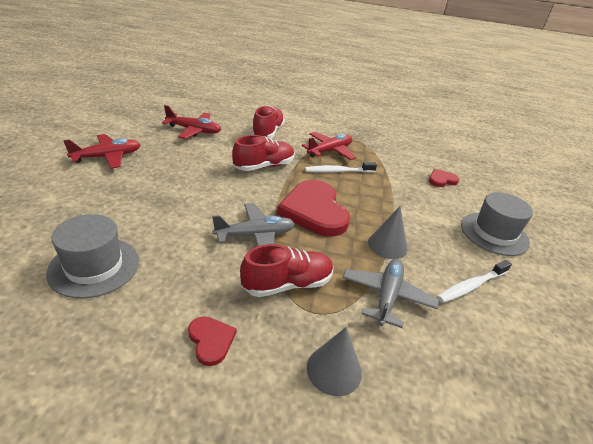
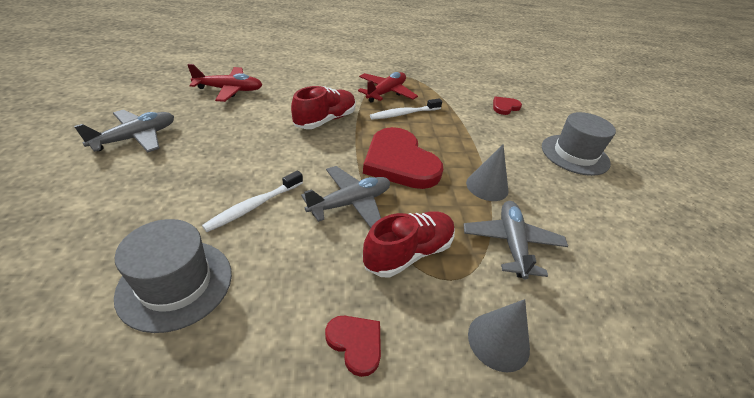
camera: 15 degrees left, 5 degrees up
(107, 157) = (136, 138): red plane -> grey plane
(267, 132) = (313, 81): red shoe -> none
(472, 286) = (581, 213): white toothbrush -> white toothbrush (254, 206)

